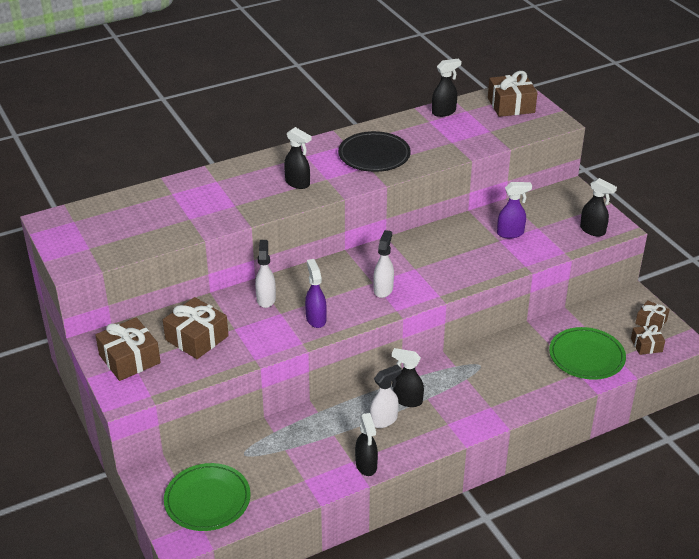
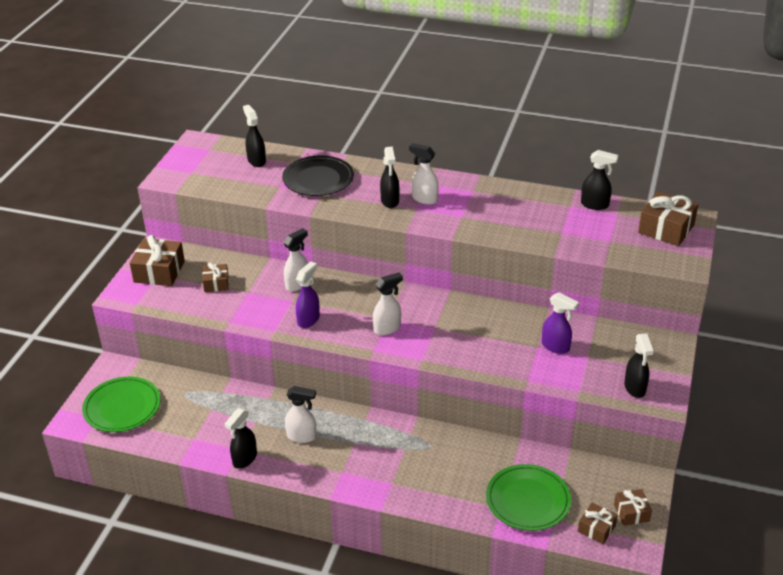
camera: 45 degrees right, 0 degrees up
(197, 338) = (216, 283): brown gift -> brown gift, size x0.59
(321, 168) = (424, 199): none -> white spray bottle
(374, 155) = (480, 210): black plate -> black plate (318, 179)
(407, 400) = (338, 434): black spray bottle -> black spray bottle (256, 161)

